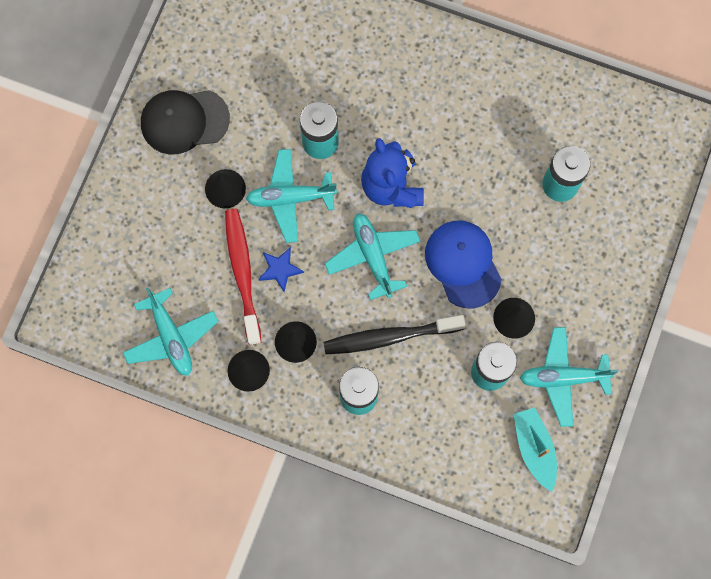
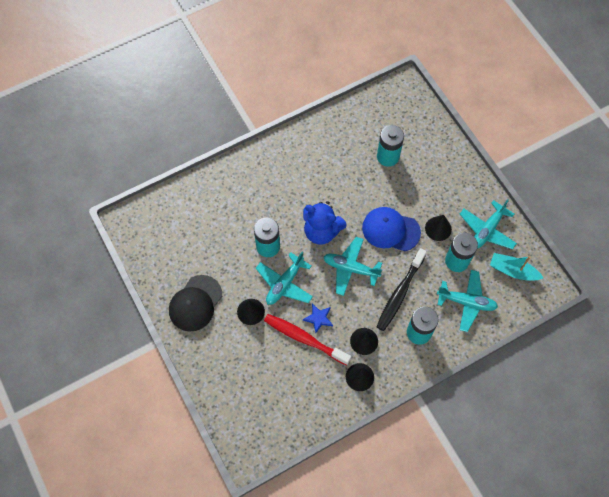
camera: 50 degrees left, 10 degrees down
(171, 337) = (308, 402): turquoise plane -> turquoise plane (466, 302)

